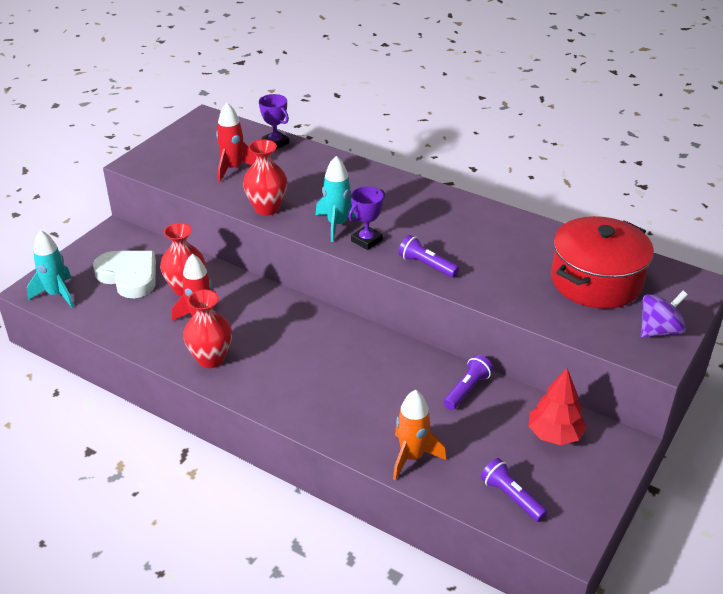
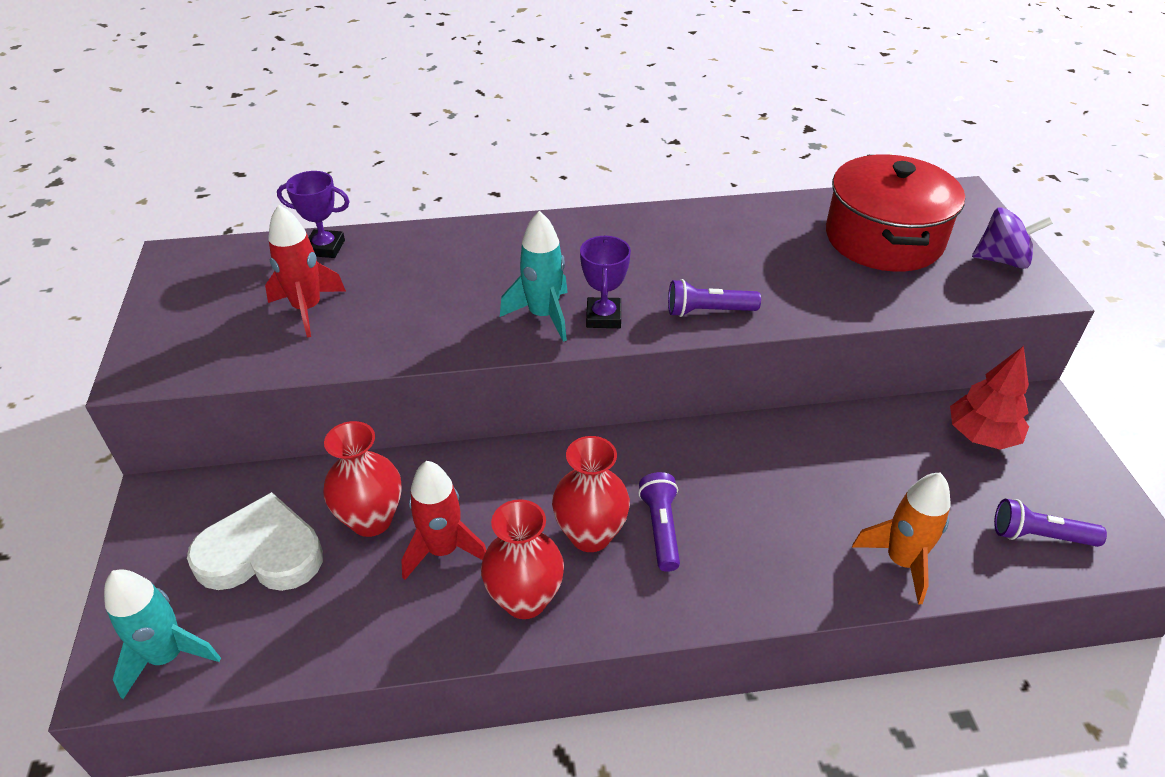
camera: 40 degrees left, 5 degrees up
(267, 208) = (425, 340): red vase -> red vase (590, 535)
(467, 390) = (848, 440): purple flashlight -> purple flashlight (661, 528)
(659, 330) = (1002, 260): purple spinning top -> purple spinning top turned 75 degrees clockwise

